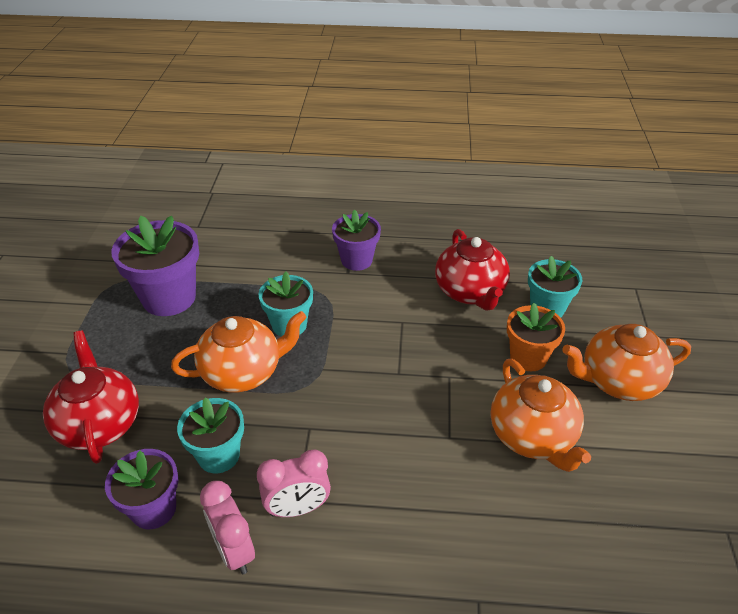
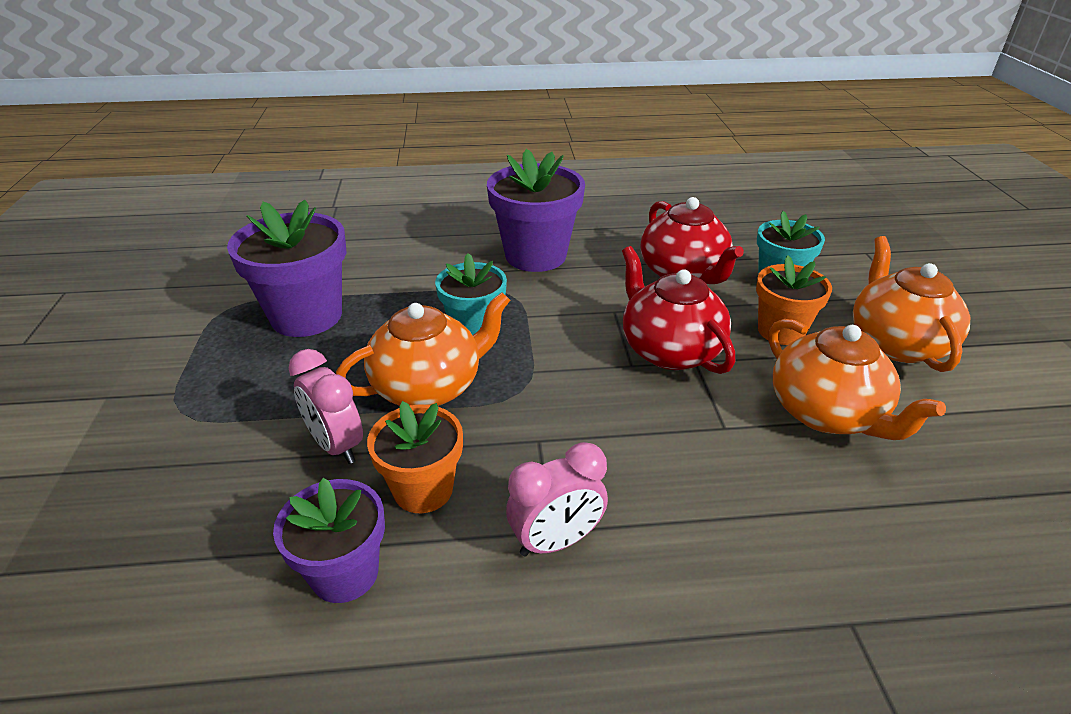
camera: 10 degrees left, 5 degrees down
(99, 423) = (238, 472): red teapot -> red teapot (669, 350)
(218, 455) = (423, 490): turquoise flower pot -> orange flower pot
(234, 551) = (481, 612): pink clock -> pink clock (336, 445)
(356, 260) = (535, 256): purple flower pot -> purple flower pot, size x1.58
(618, 381) = (896, 343): orange teapot -> orange teapot turned 105 degrees clockwise

